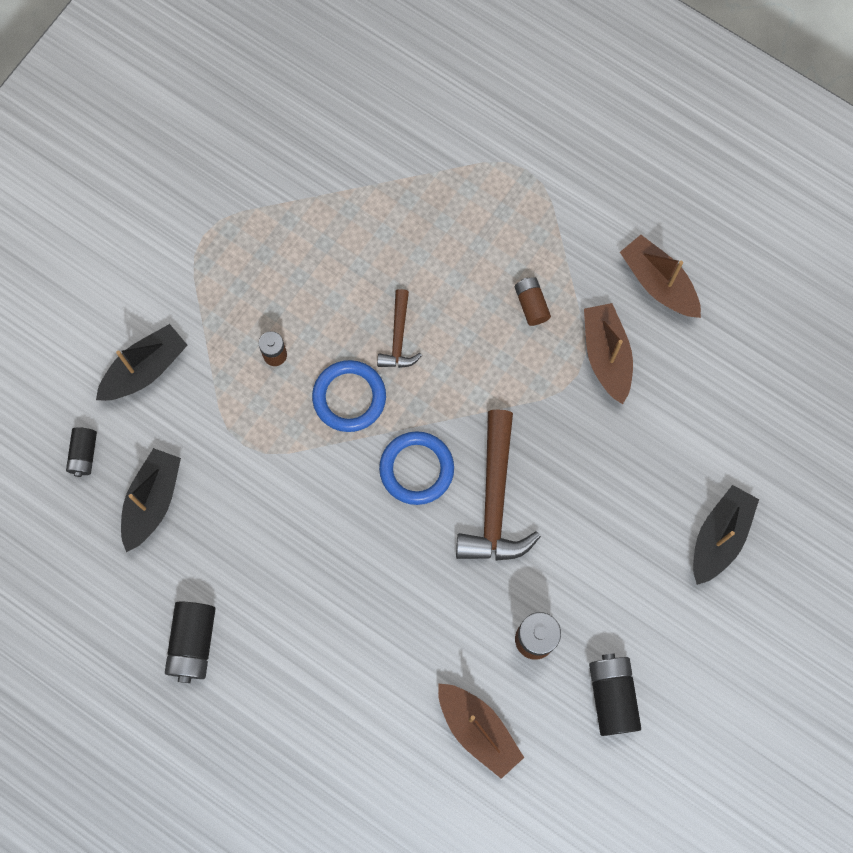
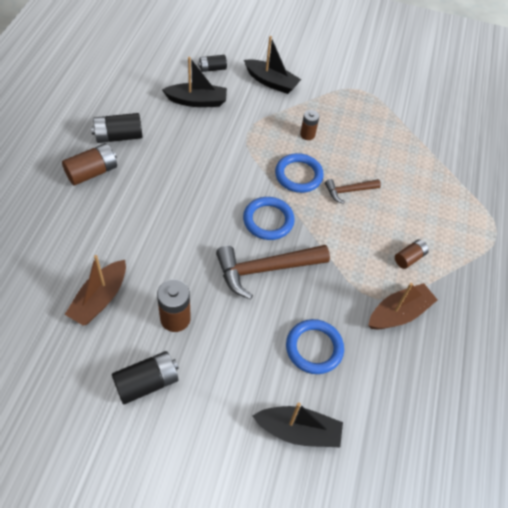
camera: 65 degrees right, 20 degrees down
(254, 698) = (92, 172): none -> brown battery
(623, 479) = (314, 348): none -> blue ring
(659, 283) = (469, 334): brown boat -> none

